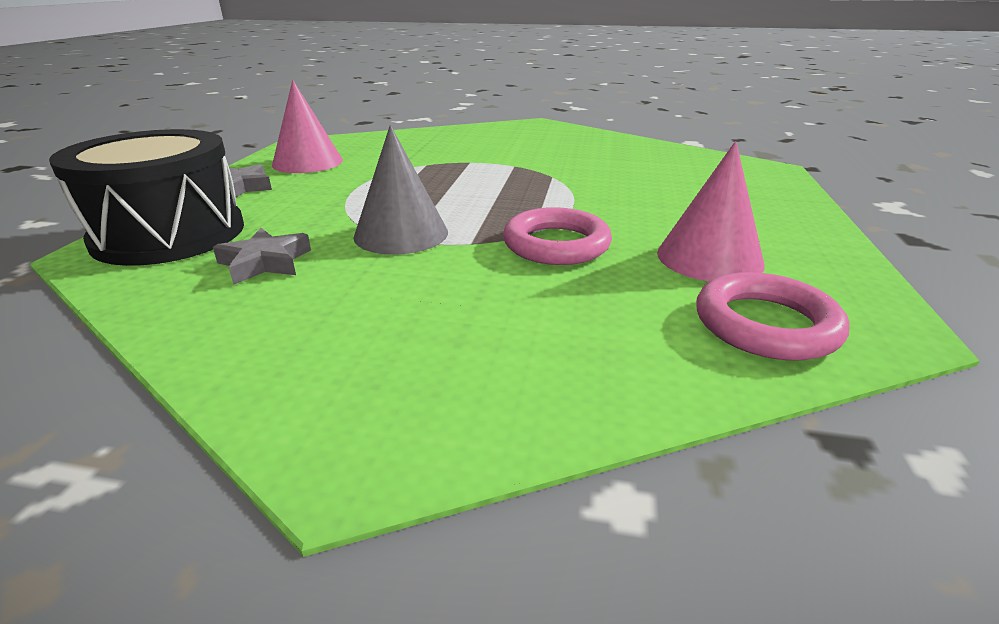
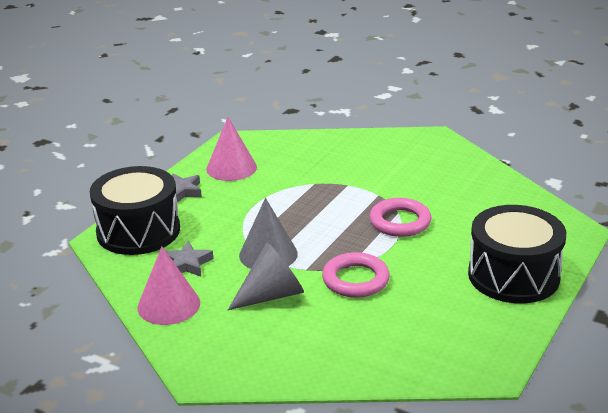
camera: 20 degrees right, 0 degrees up
(435, 281) = (272, 295): none -> grey cone
(709, 258) = (440, 308): pink cone -> pink cone (168, 305)
(759, 212) = (513, 276): none -> black drum
(765, 324) = (426, 356): pink ring -> pink ring (400, 222)

